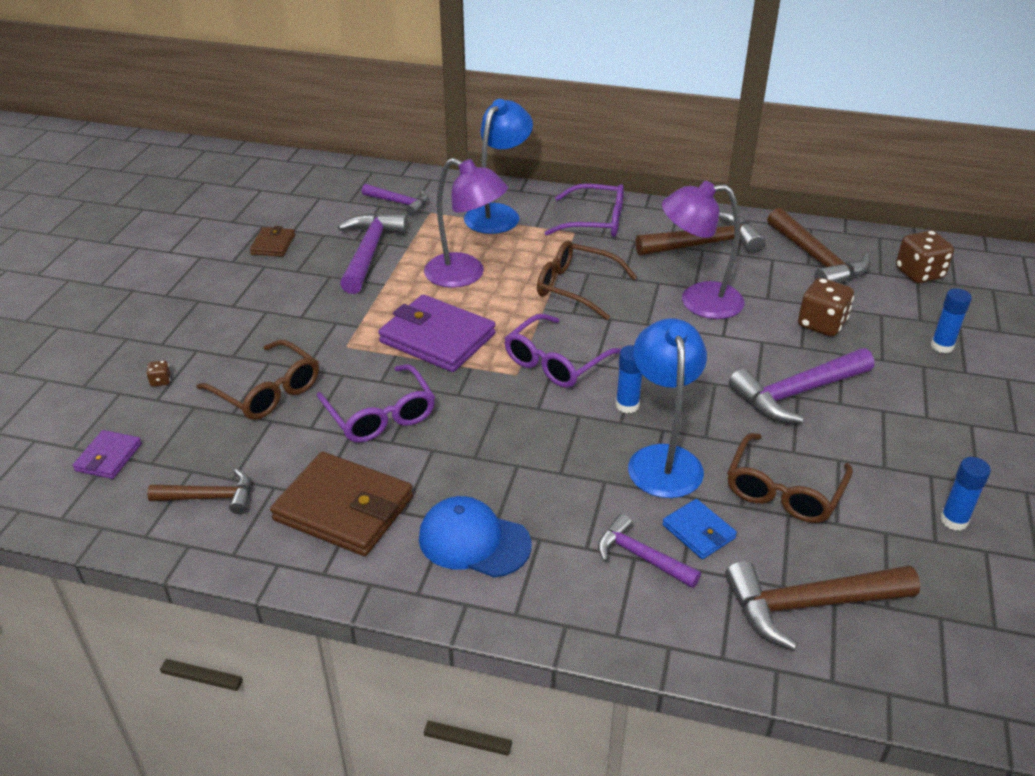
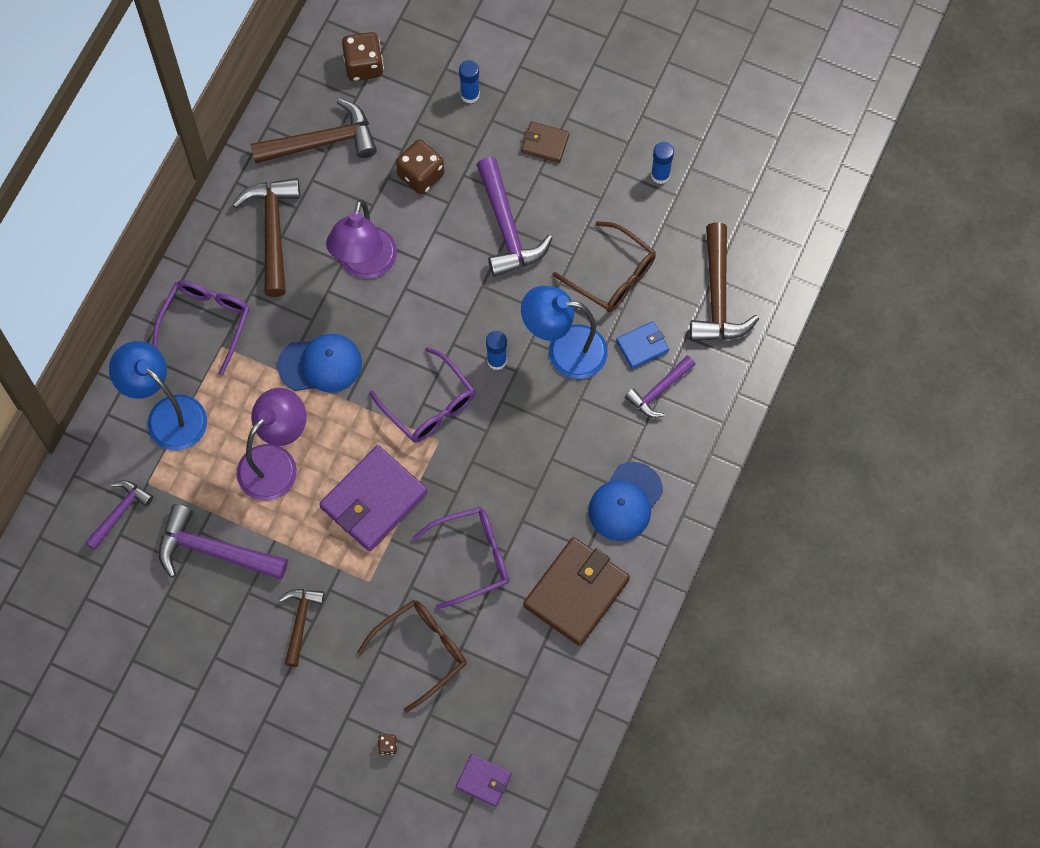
camera: 80 degrees left, 30 degrees up
(210, 497) = (546, 694): brown hammer -> brown hammer (300, 621)
(273, 244) = (174, 648): brown wallet -> brown wallet (545, 143)
(577, 288) = (320, 364): brown glasses -> blue cap

